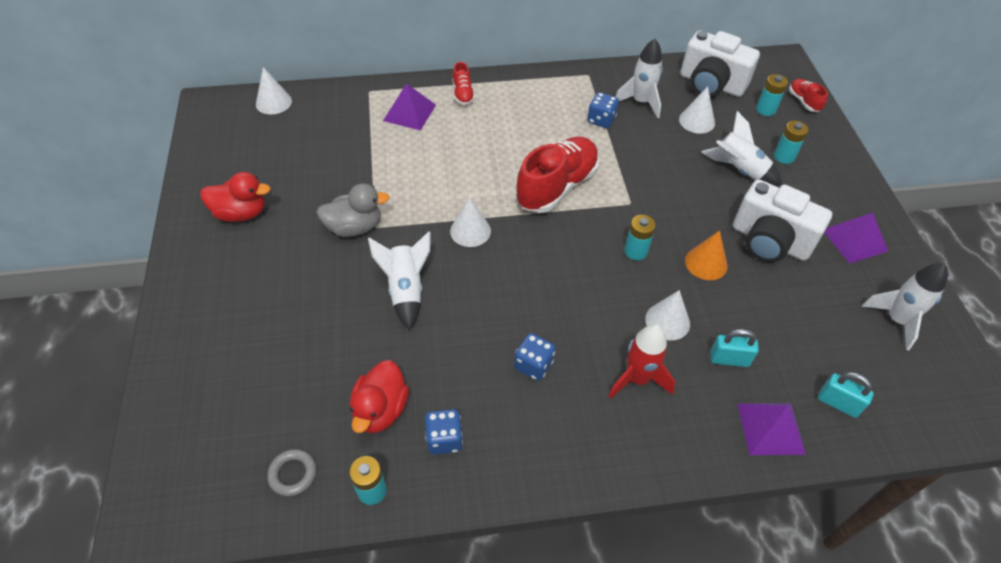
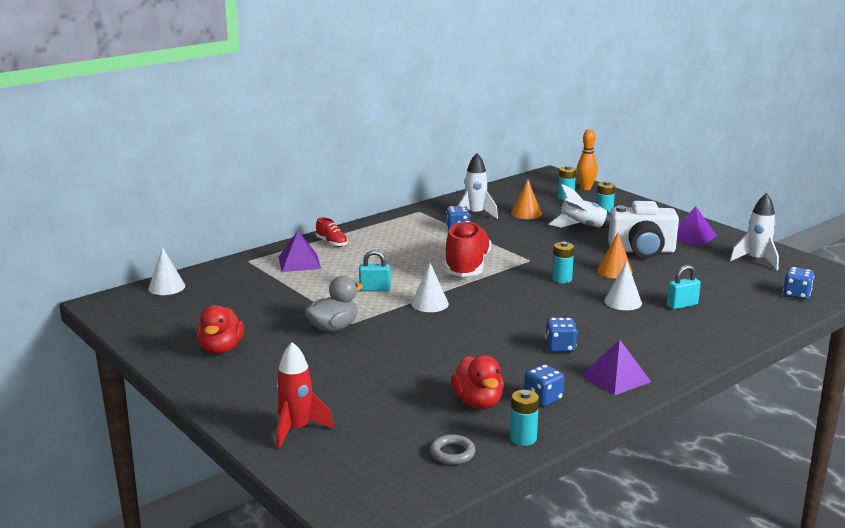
camera: 30 degrees left, 30 degrees down
(241, 213) = (221, 349): red duck -> red duck turned 120 degrees clockwise
(406, 290) = (419, 344): white rocket -> none
(637, 378) = (636, 331): red rocket -> red rocket (297, 429)
(697, 121) = (526, 213): white cone -> orange cone
(711, 84) = (514, 195): white camera -> none
(770, 428) = (742, 324): purple pyramid -> purple pyramid (616, 378)
(803, 101) = (585, 188): red shoe -> orange bowling pin
(838, 403) = (766, 302): turquoise padlock -> turquoise padlock (375, 289)
(889, 408) = (796, 295): none -> blue dice

